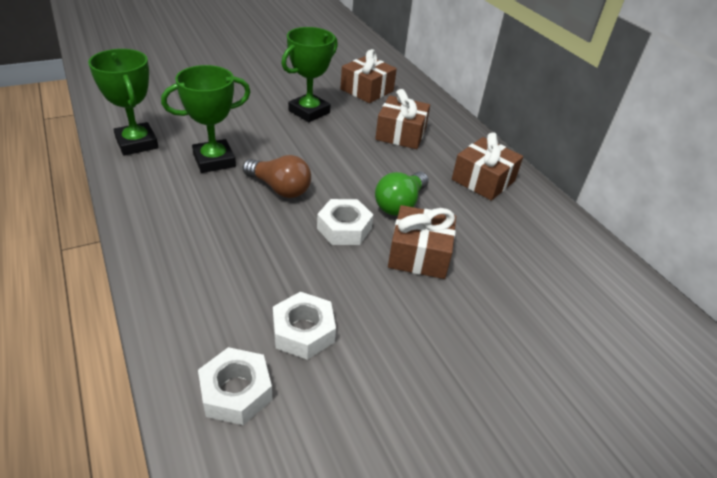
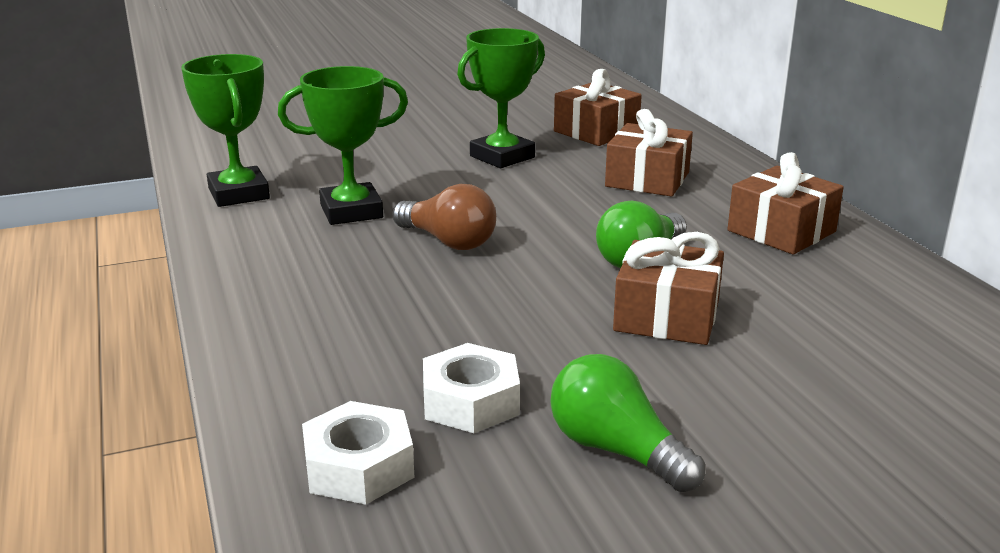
camera: 10 degrees right, 15 degrees down
(344, 228) = (546, 286): white nut -> none
(395, 371) = (616, 450): none -> green light bulb

